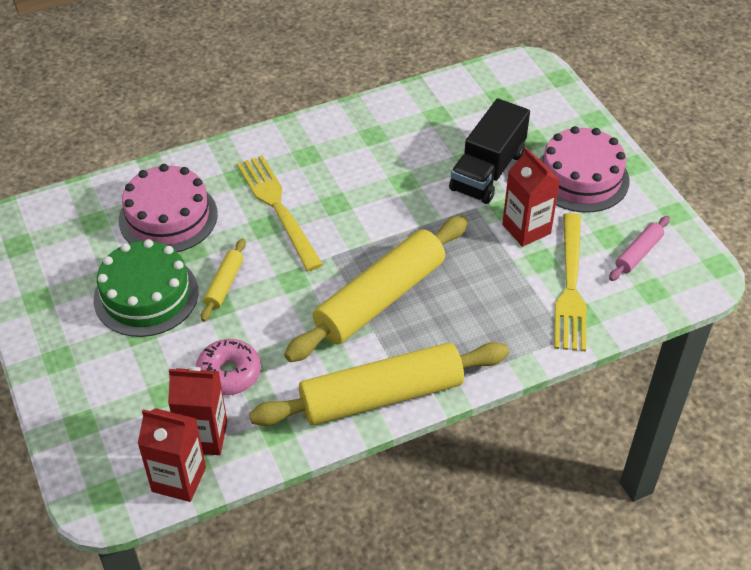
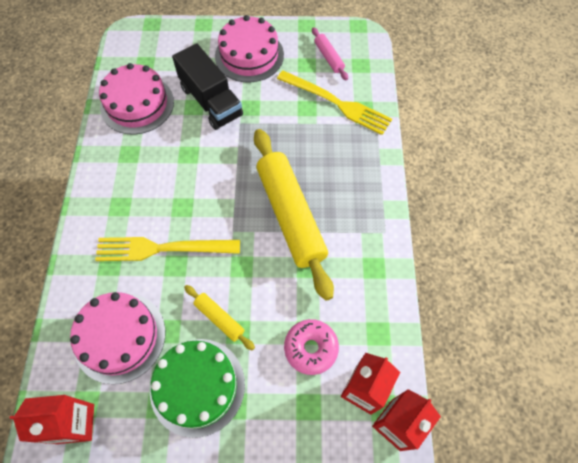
camera: 65 degrees left, 15 degrees up
(381, 396) = (377, 251): yellow rolling pin -> none
(440, 114) = (137, 104): none -> pink cake
(526, 229) = (276, 104): red carton -> red carton (75, 423)

